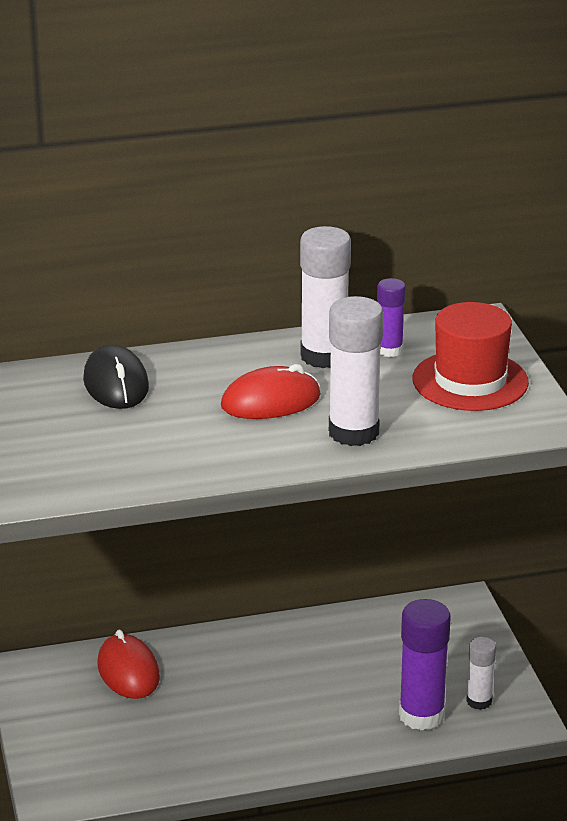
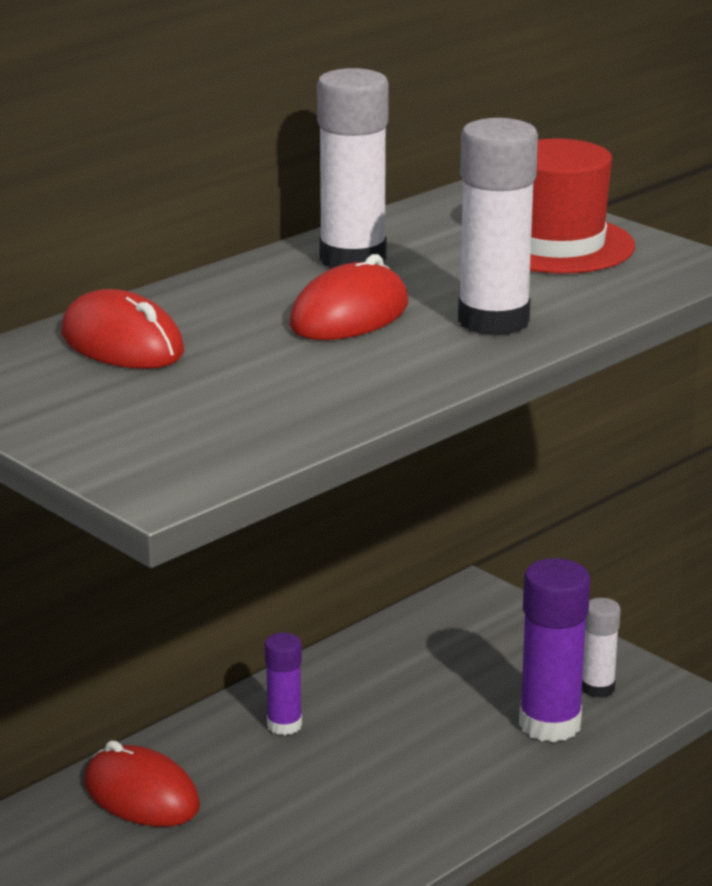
camera: 30 degrees left, 5 degrees down
(116, 384) = (122, 343): black mouse -> red mouse
(389, 350) = (422, 238): purple glue stick -> purple glue stick (284, 725)

